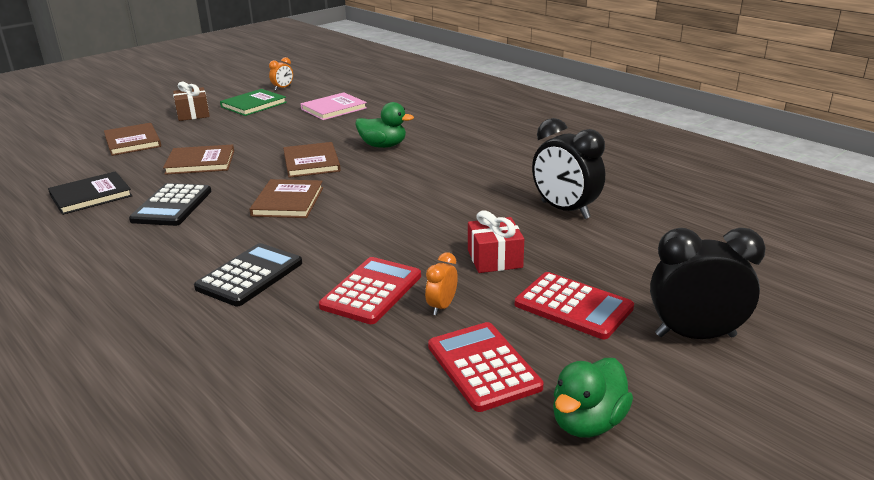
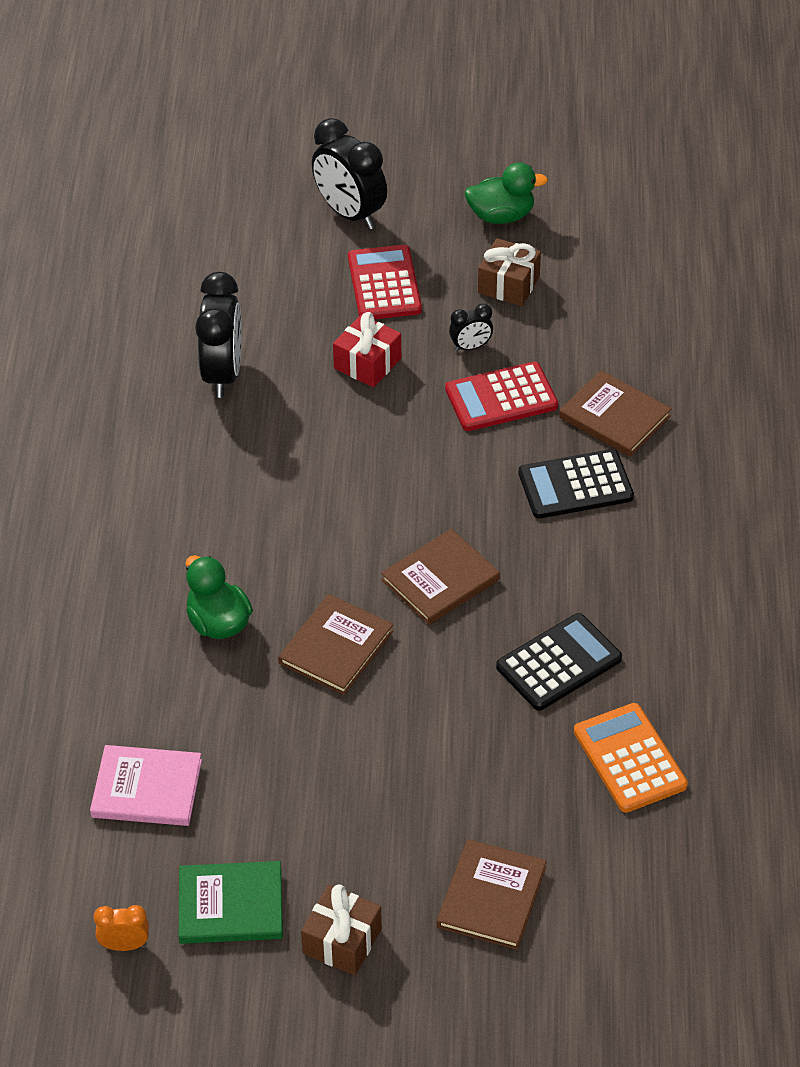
camera: 135 degrees left, 20 degrees up
(91, 195) = (629, 759): black book -> orange calculator
(200, 162) = (454, 752): brown book -> brown book (614, 417)
(442, 307) = (470, 347): orange clock -> black clock
(483, 366) = (508, 284): red calculator -> brown gift

